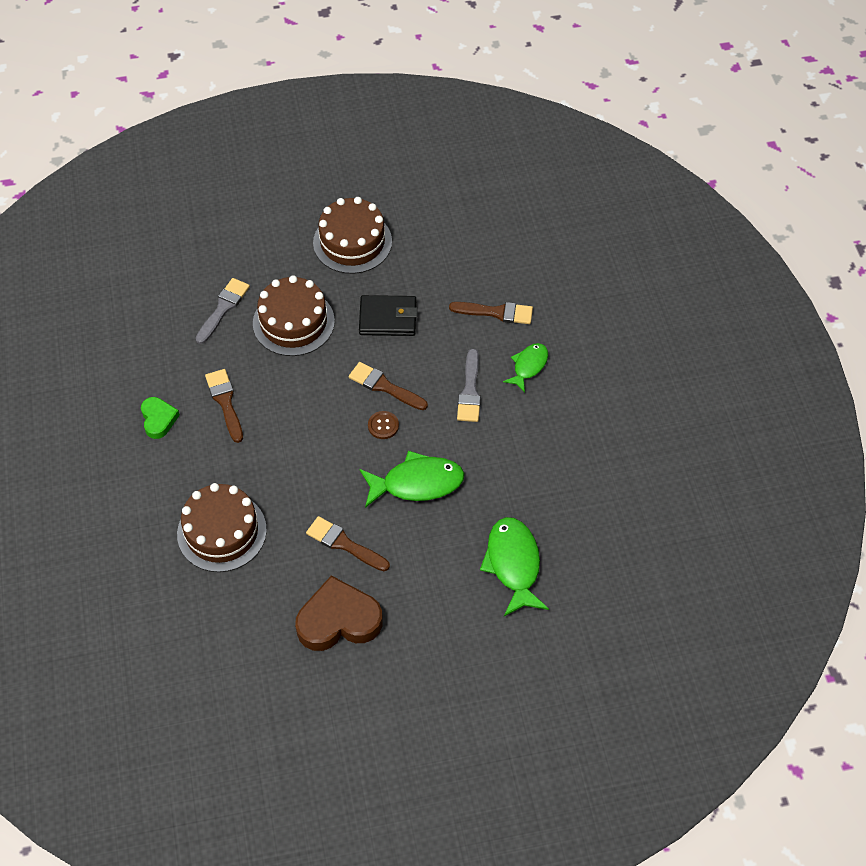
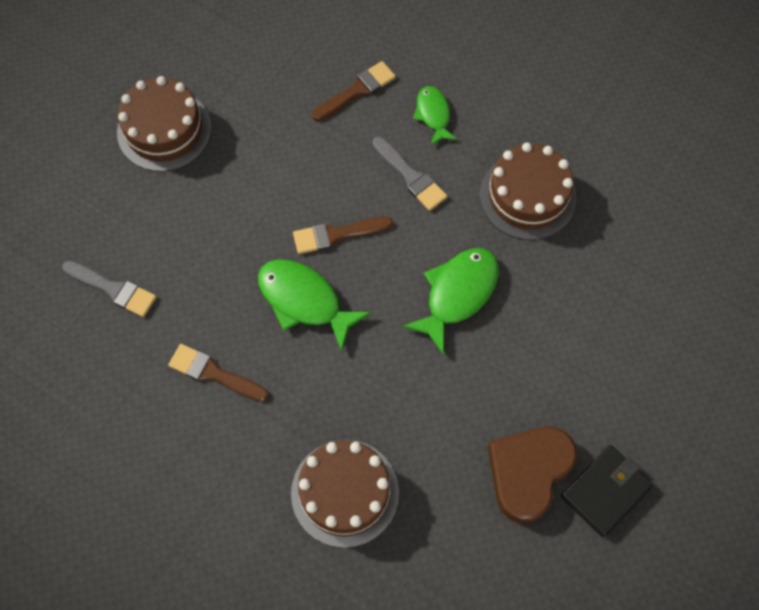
camera: 45 degrees left, 10 degrees up
(158, 419) = (170, 445): green heart -> none
(223, 308) = (113, 289): grey brush -> grey brush turned 135 degrees clockwise
(293, 322) = (193, 246): brown cake -> brown cake (527, 196)
(344, 544) = (459, 402): brown brush -> none
(383, 426) = (374, 270): brown button -> none
(388, 318) = (272, 172): black wallet -> black wallet (605, 491)
(513, 564) = (606, 292): green fish -> green fish (304, 301)

